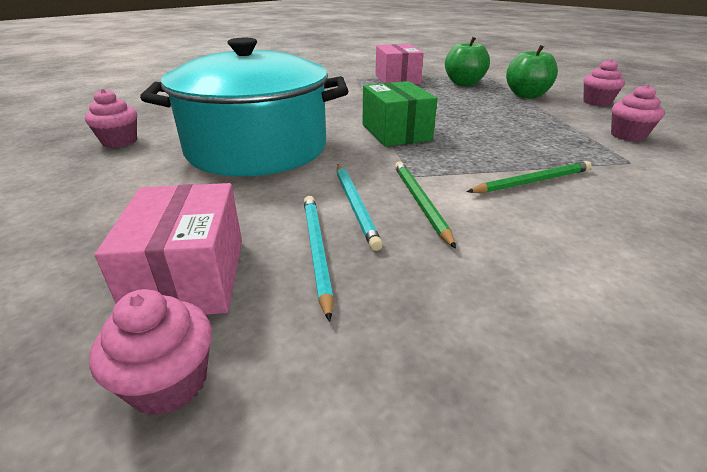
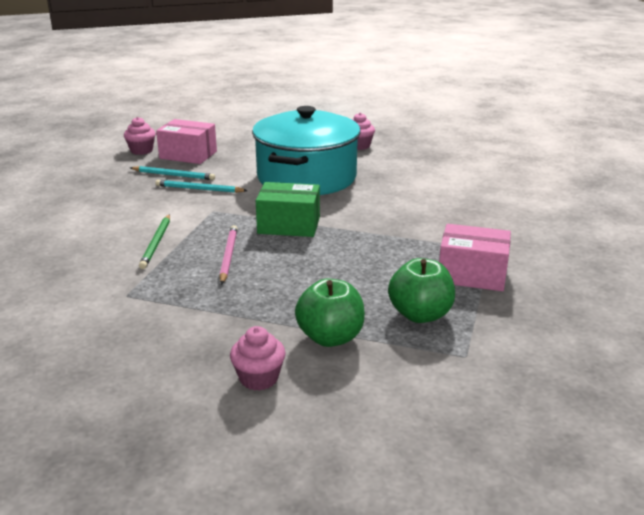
camera: 115 degrees right, 5 degrees down
(420, 203) = (180, 204): green pencil -> none
(492, 141) = (228, 256): none -> pink pencil
(627, 135) = (161, 329): pink cupcake -> none

